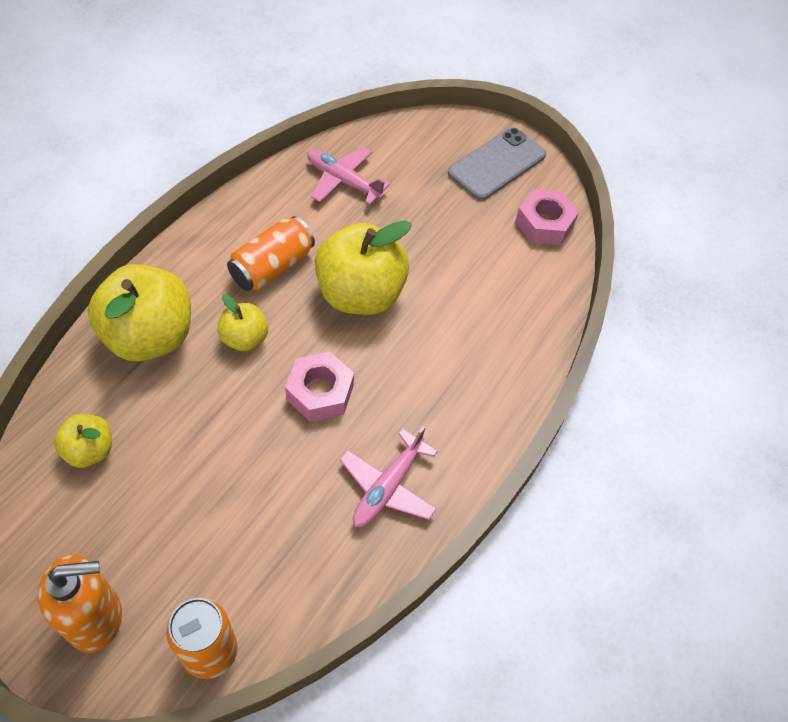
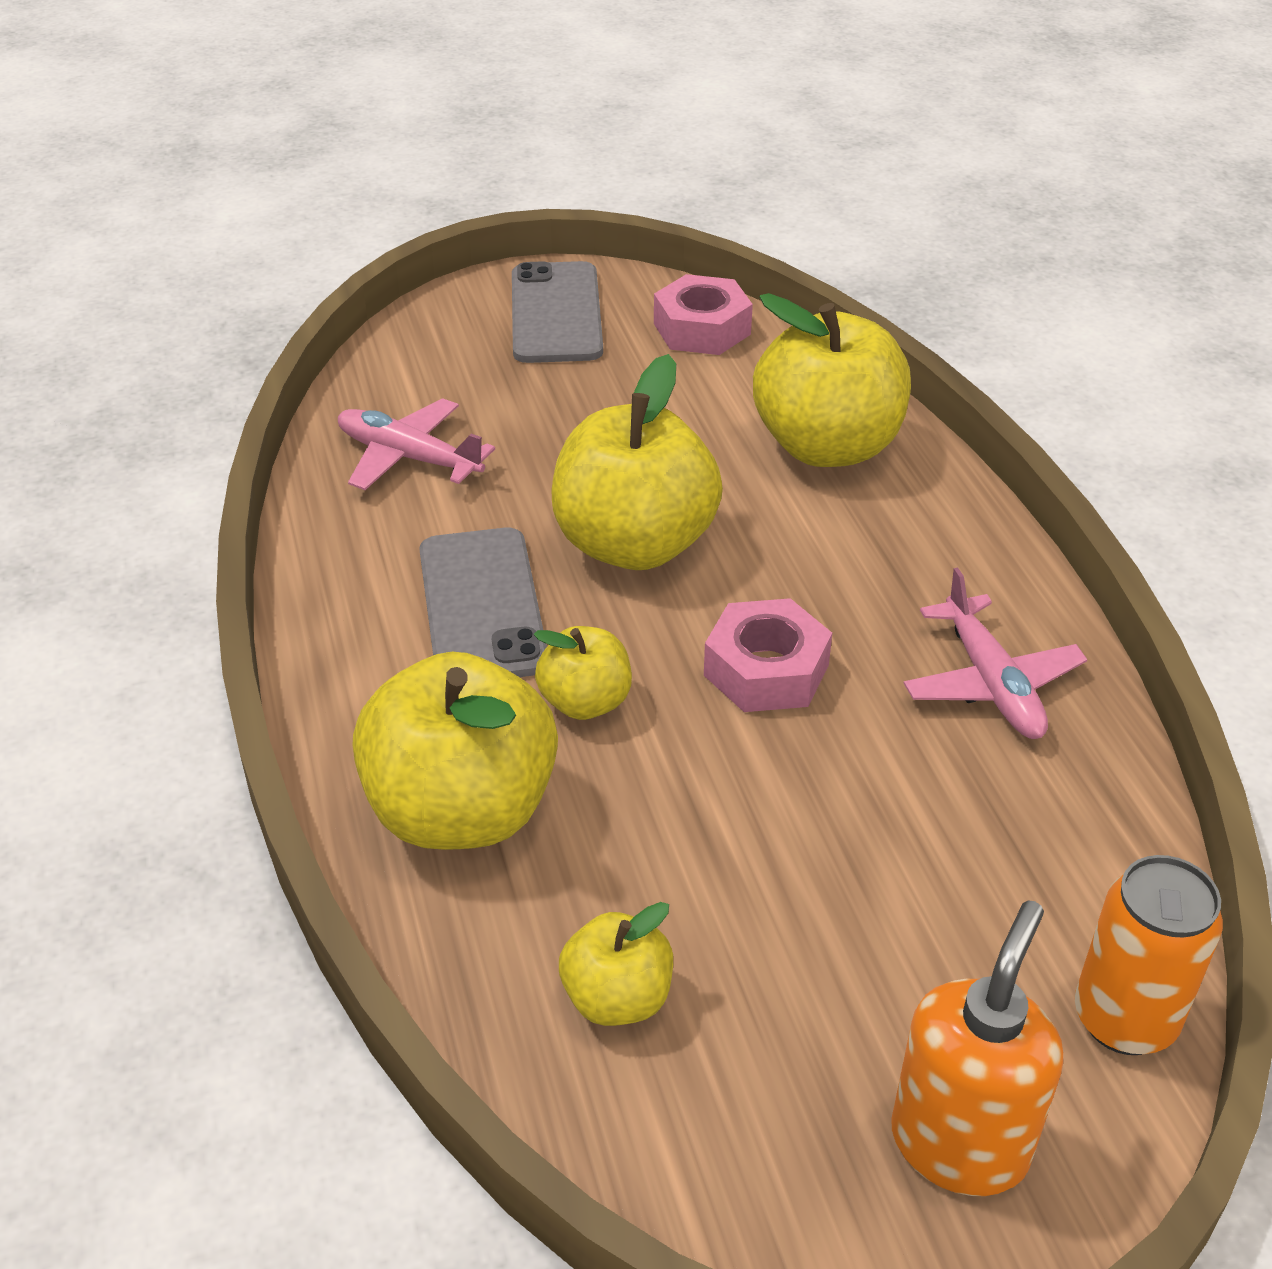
camera: 45 degrees left, 15 degrees down
(272, 267) = (482, 606): orange can -> grey phone
(343, 181) = (409, 457): pink plane -> pink plane turned 45 degrees clockwise
(502, 325) = (827, 446): none -> yellow apple

